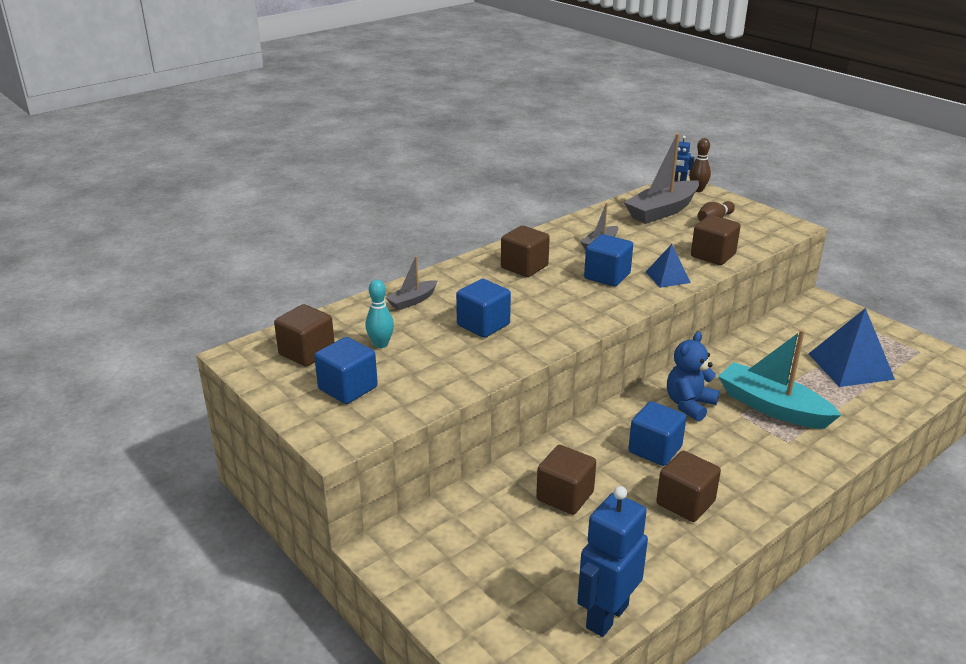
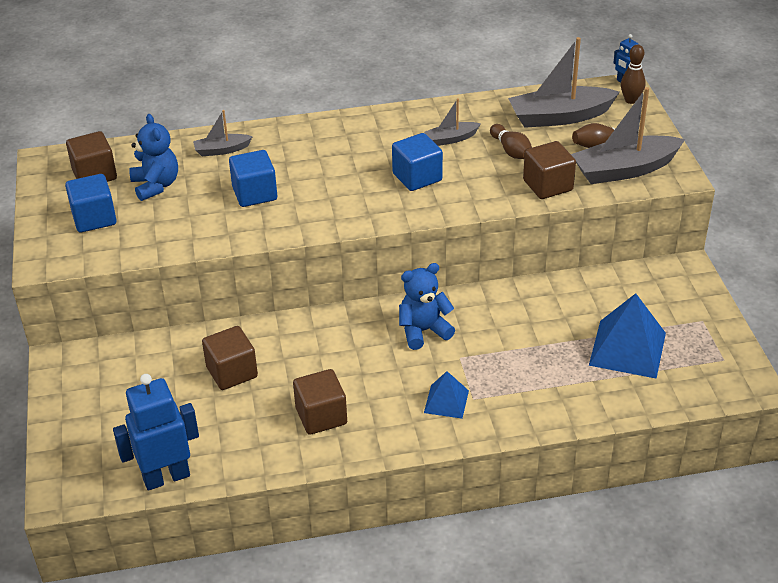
camera: 30 degrees right, 10 degrees up
(380, 344) = (156, 185): turquoise bowling pin -> blue teddy bear
(524, 267) = (353, 143): brown cube -> none
(655, 449) = (347, 361): blue cube -> none
(656, 240) = (511, 151): none -> brown bowling pin
(667, 277) = (473, 196): blue pyramid -> blue pyramid (446, 401)
(752, 232) = (624, 170): none -> grey boat
(772, 407) = (497, 361): turquoise boat -> none

